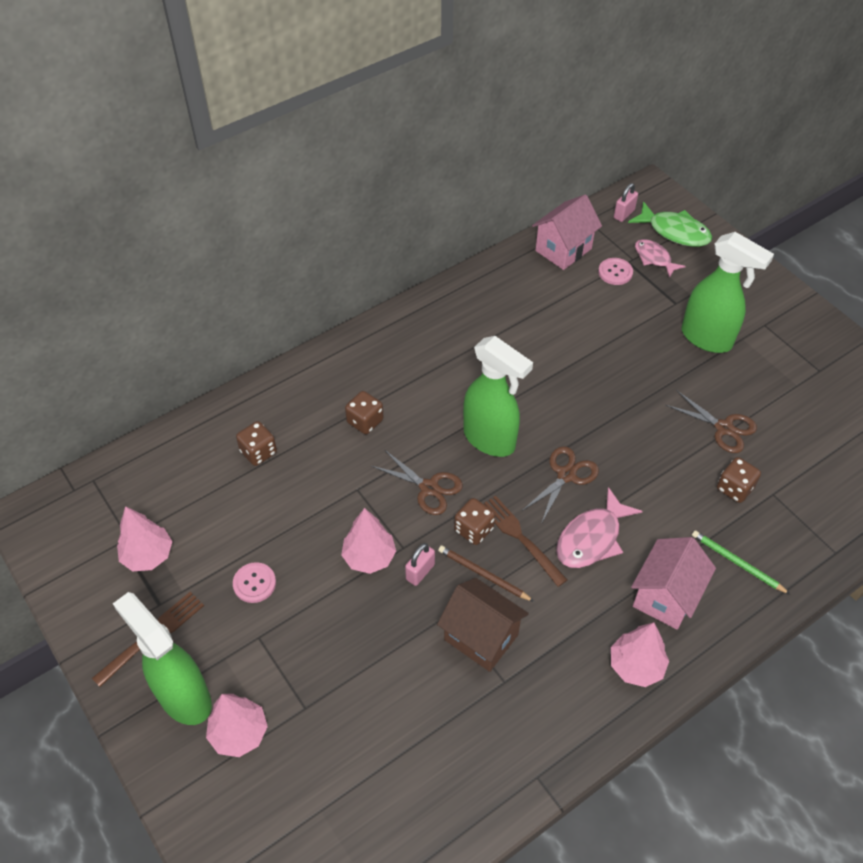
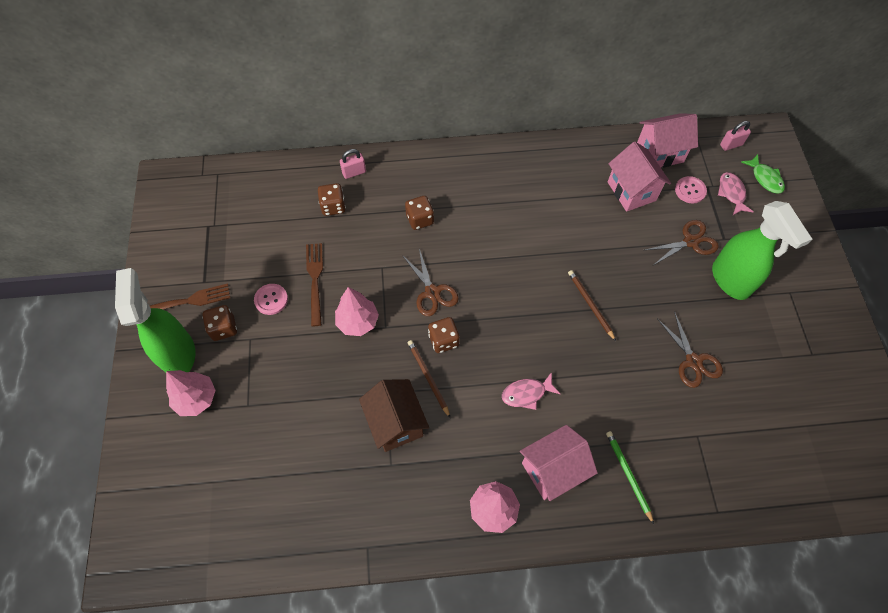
camera: 30 degrees right, 10 degrees up
(148, 555) = (218, 244): pink tree -> none
(420, 572) = (385, 351): pink padlock -> pink padlock (354, 172)
(490, 440) = (501, 278): green spray bottle -> none
(520, 537) = (473, 364): brown fork -> brown fork (315, 280)
(561, 297) = (631, 191): none -> pink house
(566, 475) = (540, 334): brown scissors -> brown scissors (690, 241)
(592, 538) = (526, 393): pink fish -> pink fish, size x0.66
(595, 423) = (590, 305): none -> brown pencil
(674, 232) = (765, 178): green fish -> green fish, size x0.66
(734, 488) = (668, 414): brown dice -> brown dice (223, 328)

